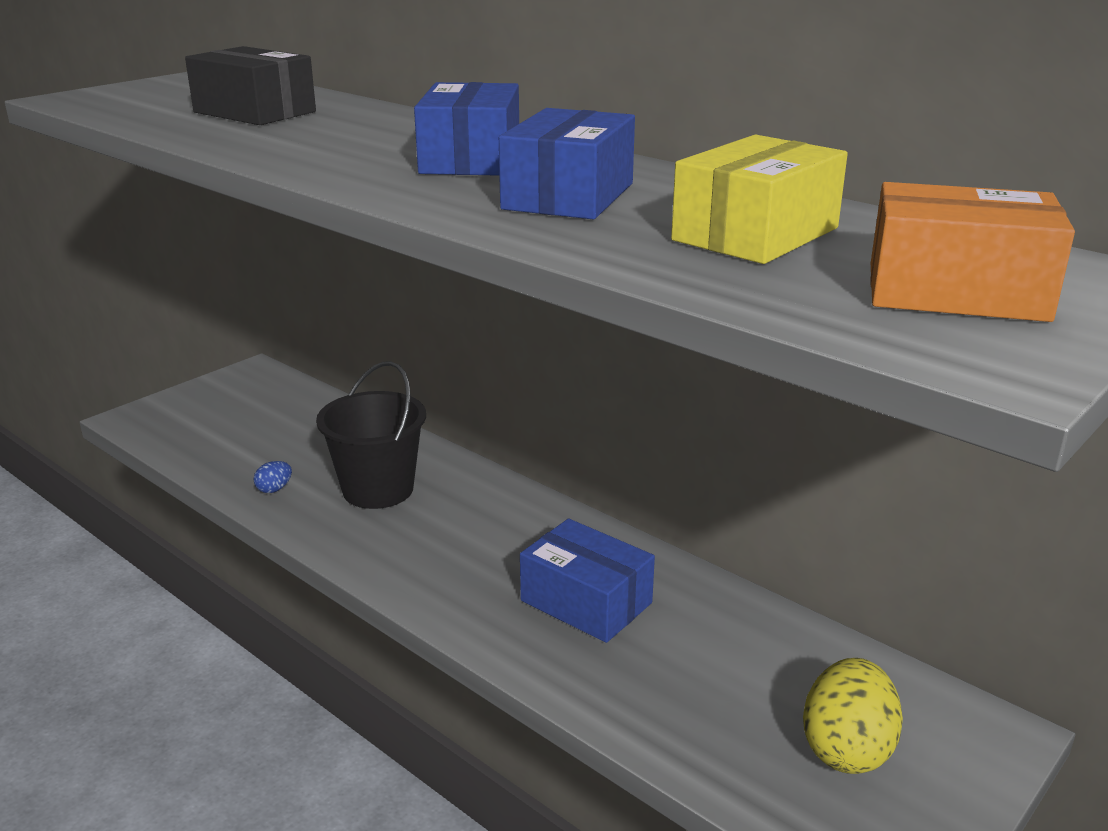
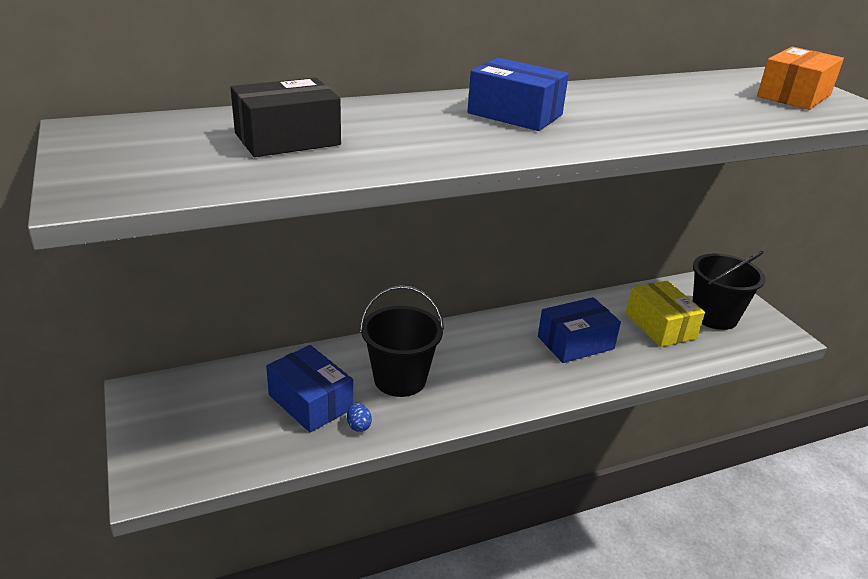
camera: 65 degrees left, 5 degrees up
(568, 196) = (616, 113): blue box -> blue box (310, 402)
(755, 234) = (704, 100): yellow box -> yellow box (660, 326)
(847, 749) = (714, 316): yellow egg -> black bucket

